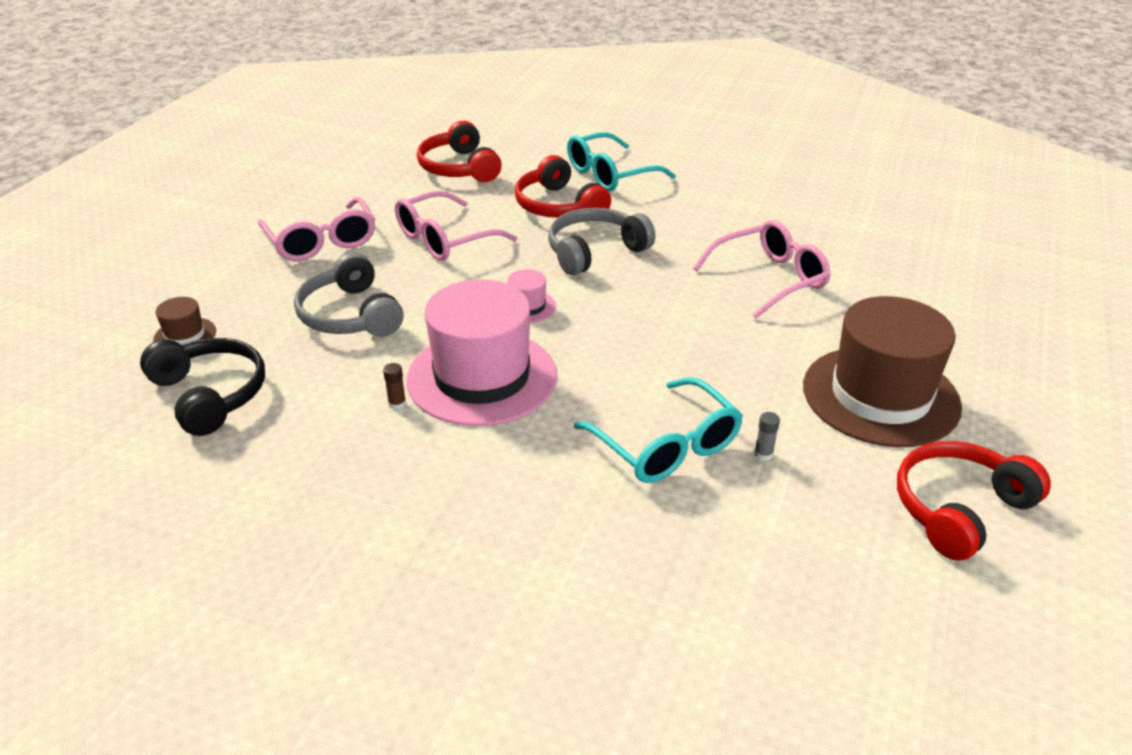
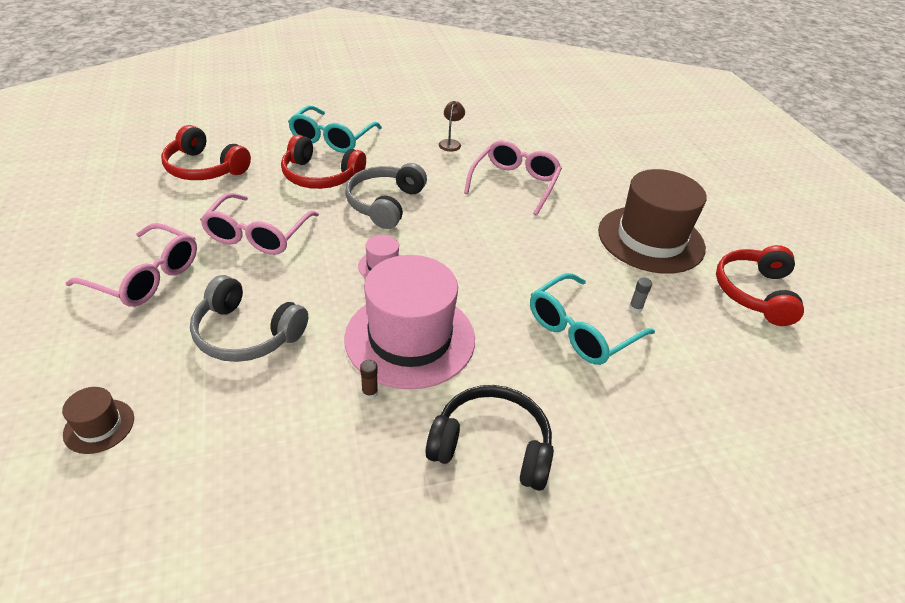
camera: 40 degrees left, 5 degrees up
(210, 394) = (192, 471): black headphones -> black headphones (492, 445)
(666, 446) = (580, 330): turquoise glasses -> turquoise glasses turned 120 degrees clockwise
(740, 214) = (451, 143): none -> brown lamp

